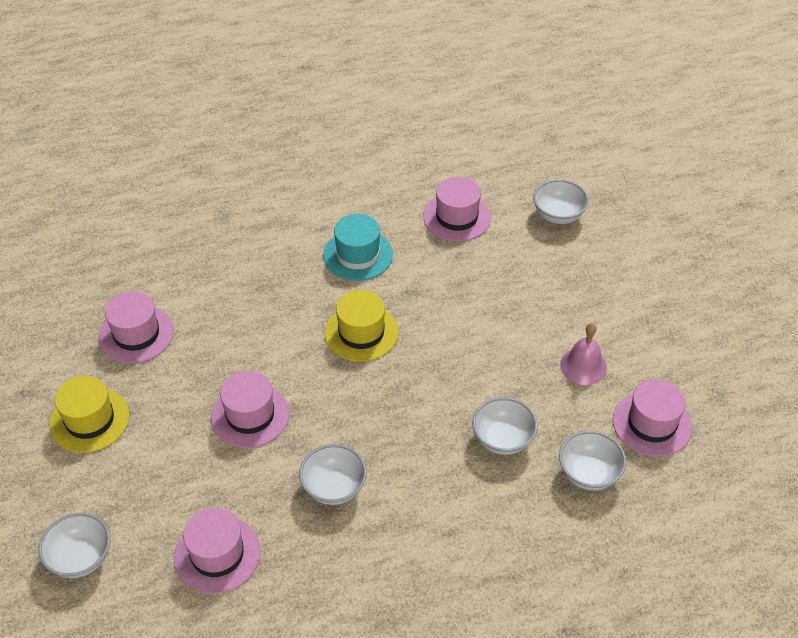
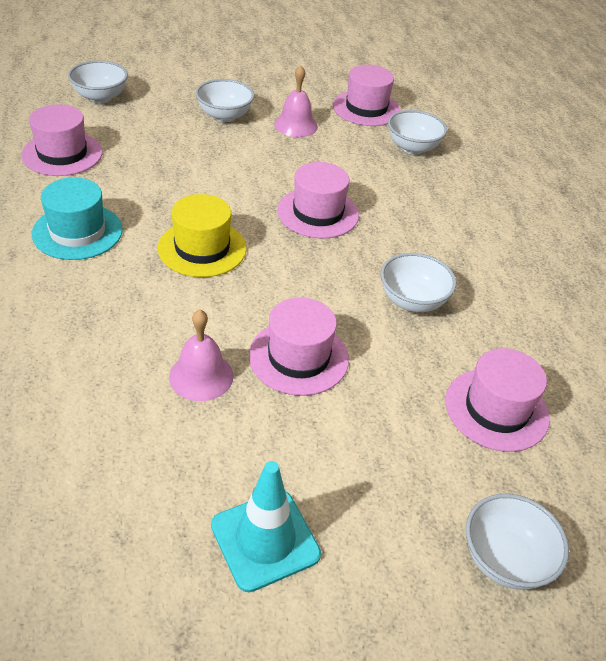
camera: 85 degrees left, 5 degrees down
(90, 420) = (265, 540): yellow hat -> turquoise traffic cone
(136, 334) = (113, 468): pink hat -> pink hat (318, 213)
(220, 361) = (201, 376): none -> pink bell
(502, 439) = (368, 183): white bowl -> white bowl (224, 116)

